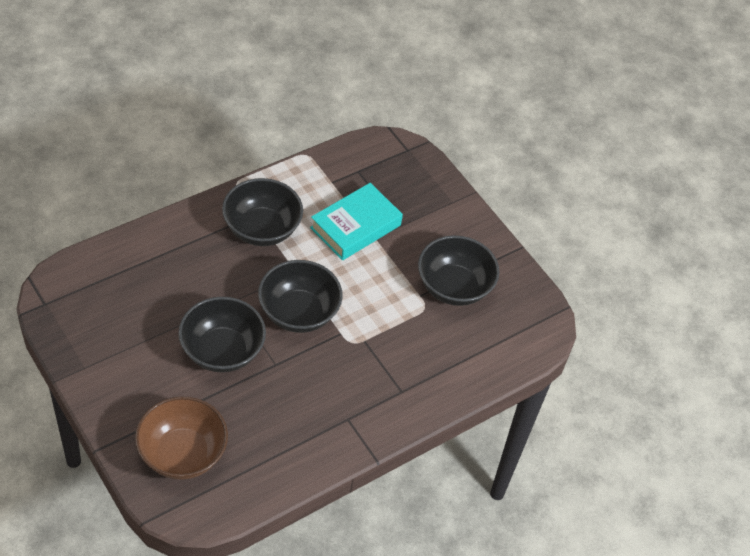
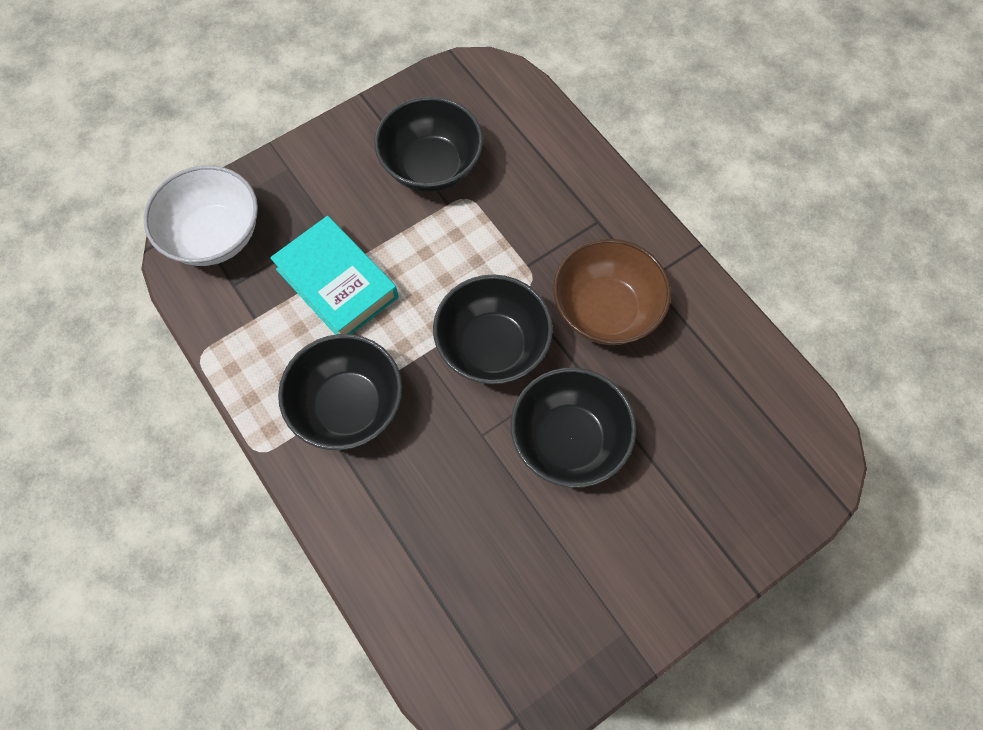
camera: 85 degrees left, 15 degrees up
(182, 454) = (739, 474): brown bowl -> brown bowl (606, 310)
(396, 161) = (215, 236): none -> white bowl

